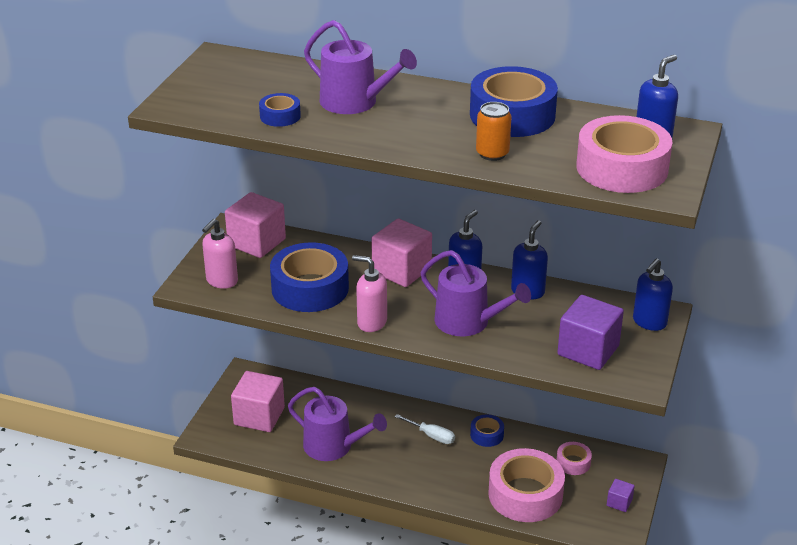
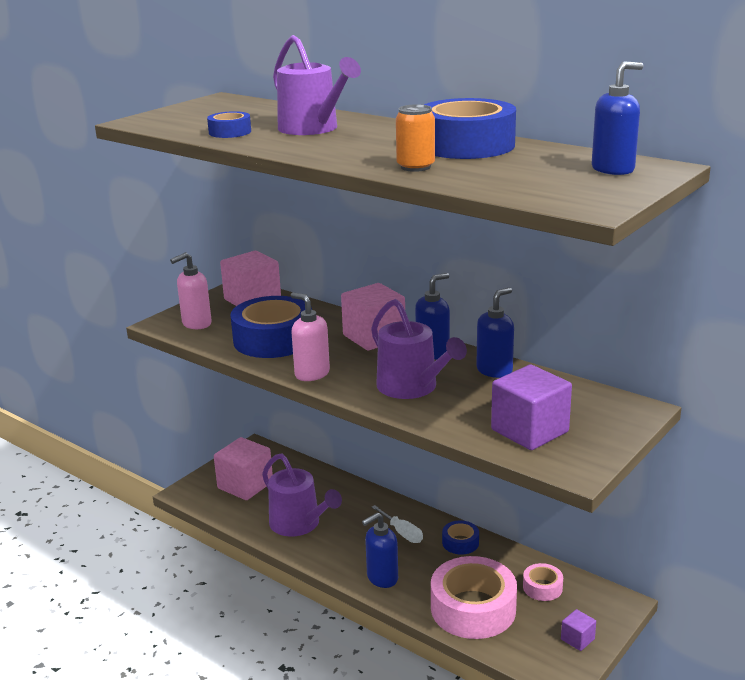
camera: 20 degrees right, 10 degrees down
(622, 168) = (554, 186): pink tape -> none
(649, 322) = (618, 416): blue soap dispenser -> blue soap dispenser (382, 578)

